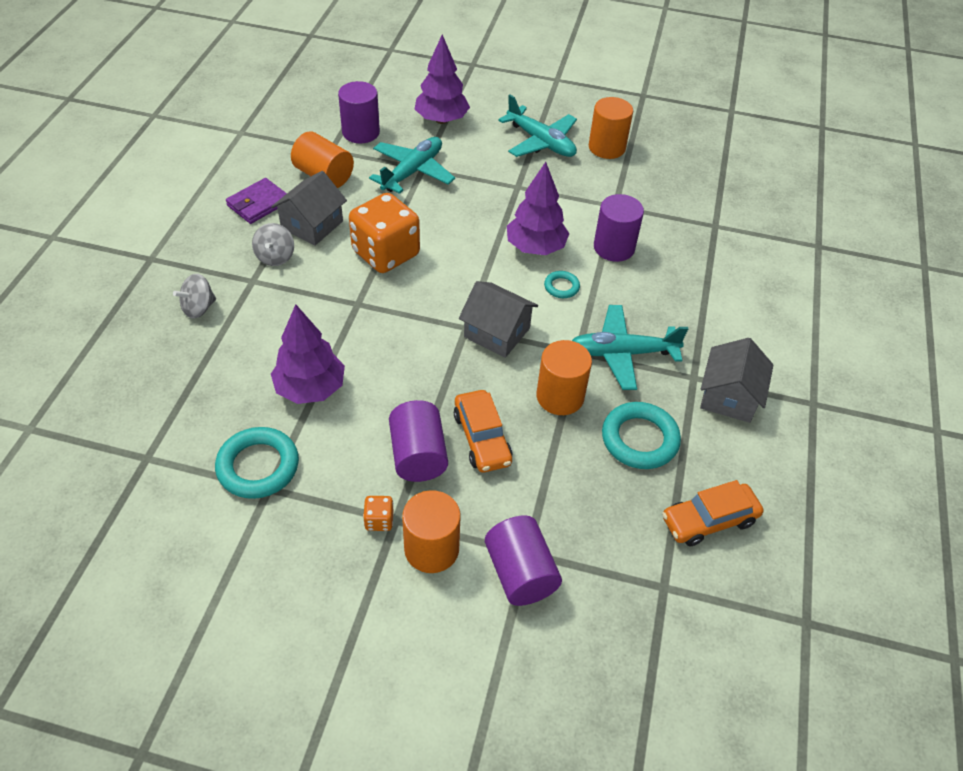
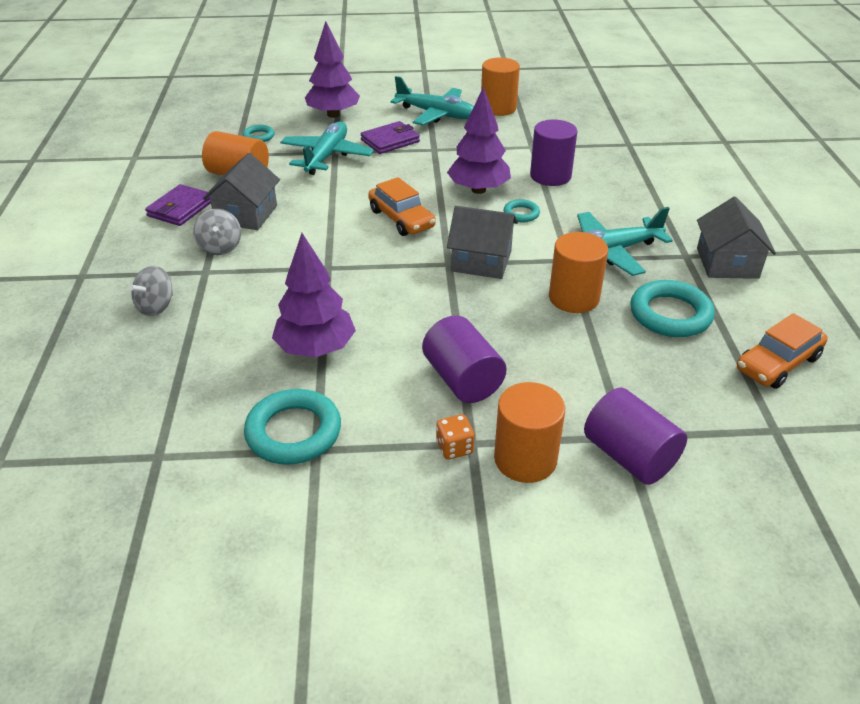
camera: 15 degrees left, 10 degrees down
(361, 132) = (259, 136): purple cylinder -> turquoise ring
(386, 253) = (335, 222): orange dice -> none
(480, 166) = (390, 141): none -> purple wallet
(482, 438) = (519, 349): orange car -> orange car (401, 219)

